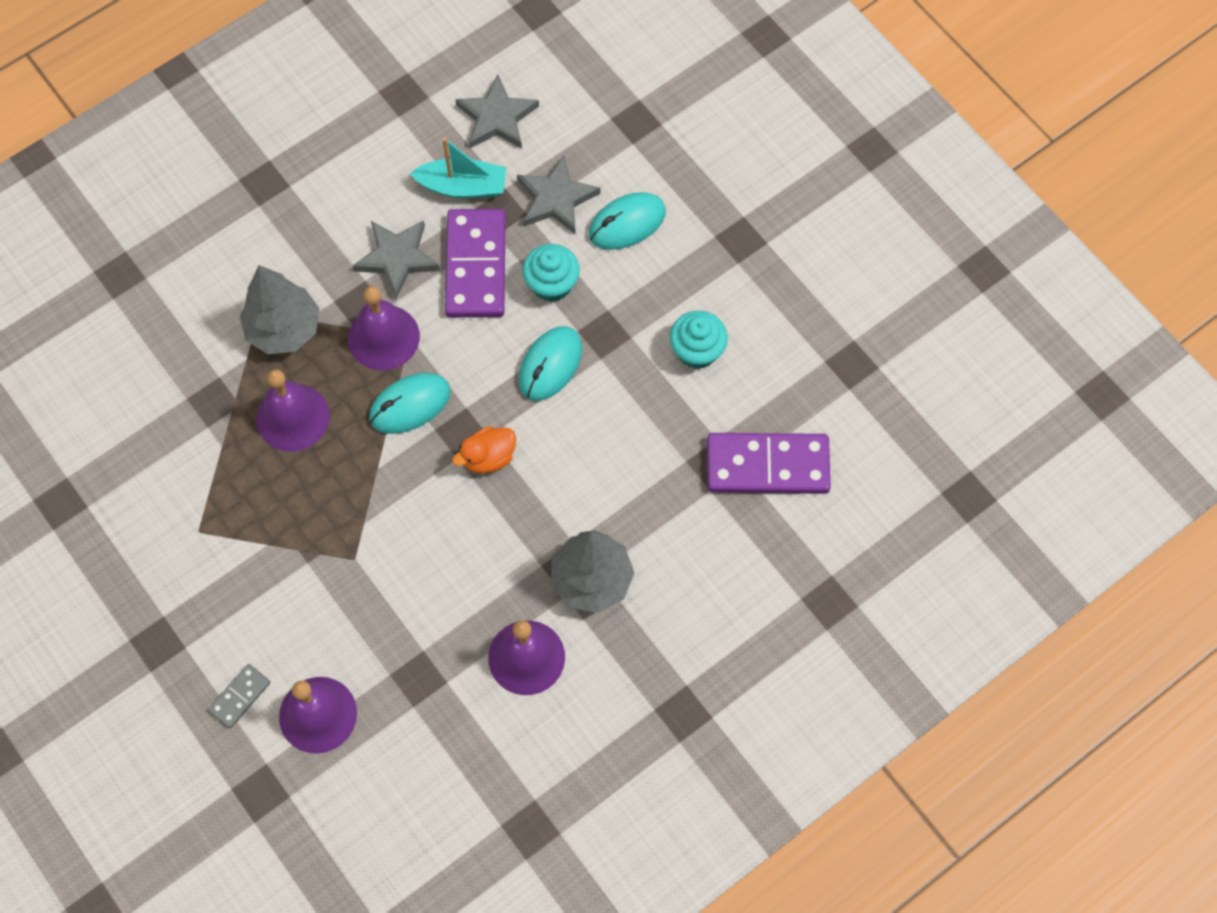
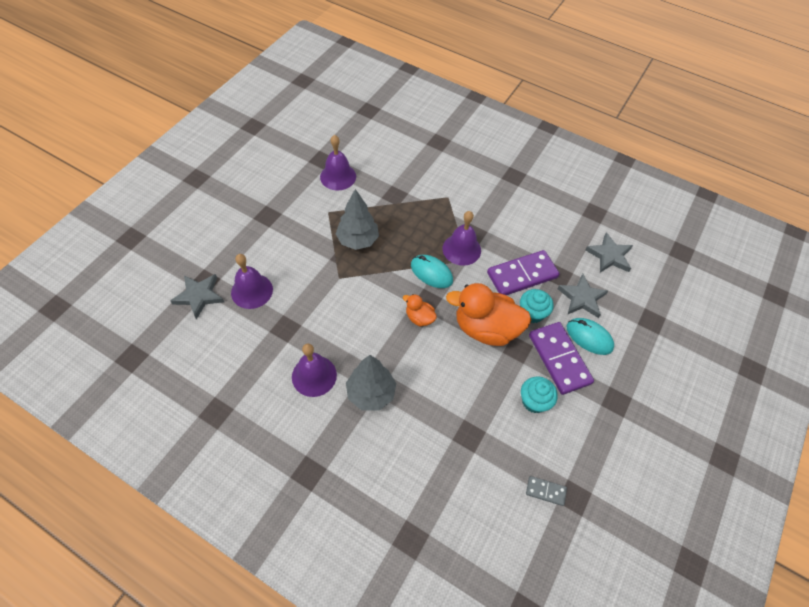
camera: 65 degrees right, 10 degrees down
(240, 696) = (251, 256): grey domino -> grey domino (545, 491)
(284, 329) = (444, 209): grey tree -> grey tree (358, 240)
(293, 417) = (401, 227): purple bell -> purple bell (338, 176)
(397, 258) = (506, 240): grey star -> grey star (199, 296)
(462, 187) = (562, 254): turquoise boat -> none
(550, 365) = (486, 328): turquoise mouse -> orange duck
(767, 466) = (482, 468): purple domino -> purple domino (559, 359)

